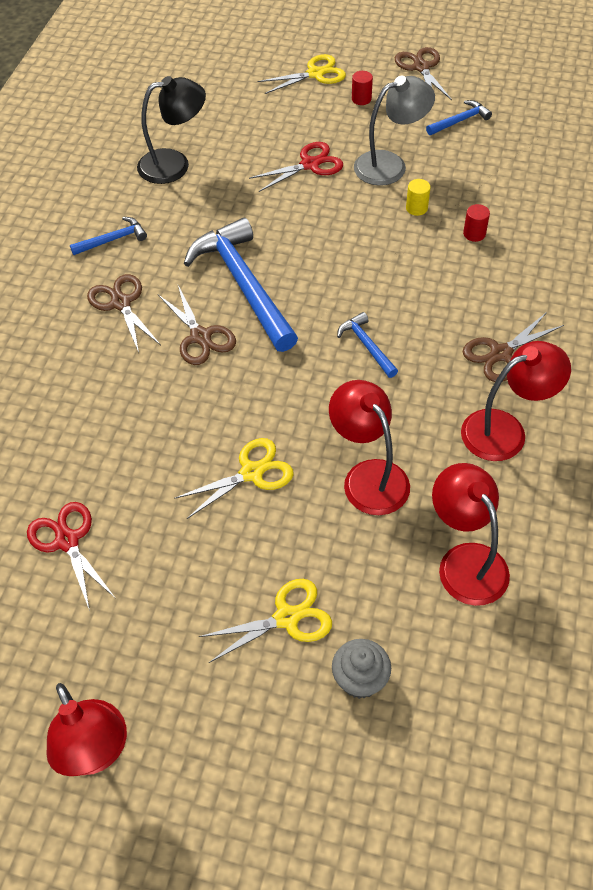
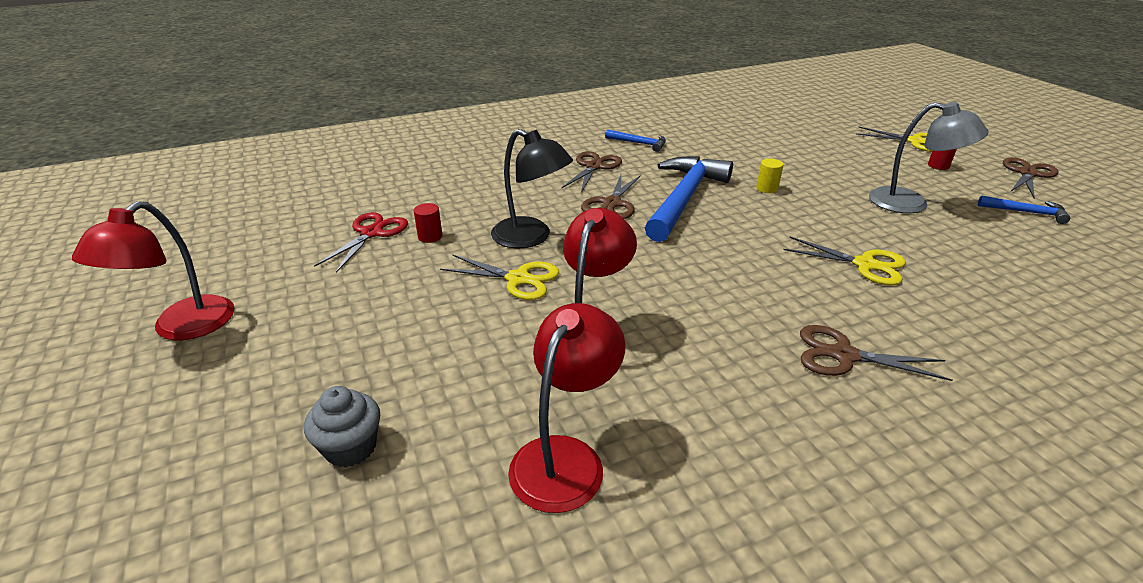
camera: 50 degrees right, 20 degrees down
(174, 164) = (734, 135): black lamp -> black lamp (531, 237)
(286, 618) = (387, 365): yellow scissors -> yellow scissors (864, 264)
(310, 164) = (836, 174): red scissors -> none
(366, 345) = (722, 275): blue hammer -> none
(416, 208) = (898, 234): yellow cylinder -> yellow cylinder (767, 188)
(474, 234) = (937, 274): red cylinder -> red cylinder (430, 236)
(505, 430) = (762, 405): red lamp -> none

